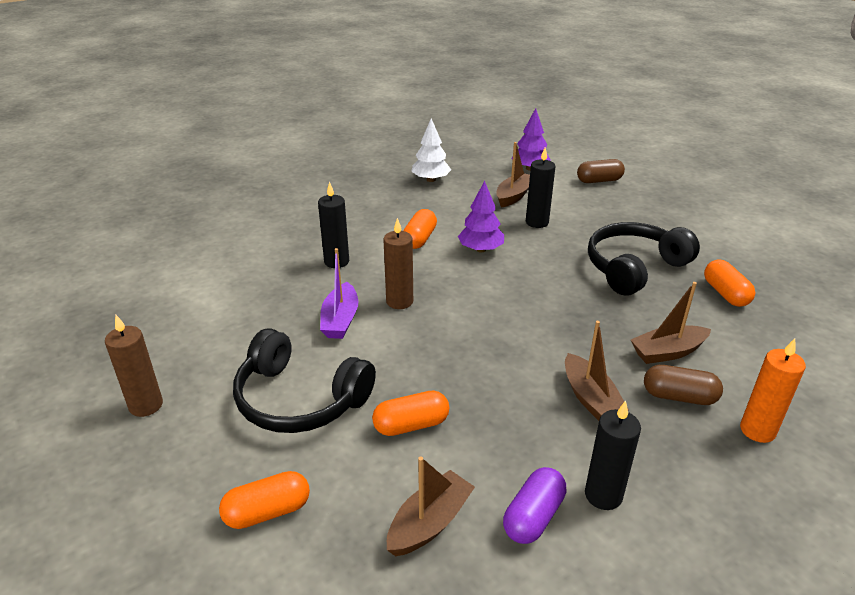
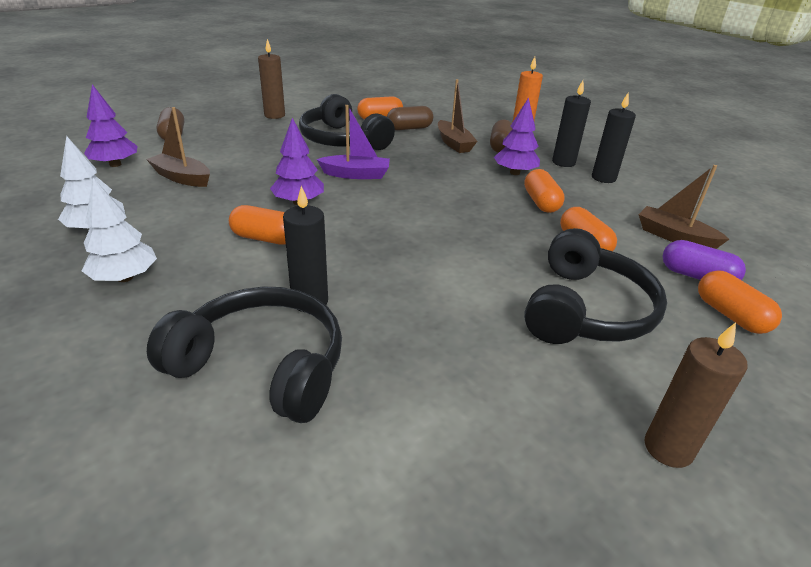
camera: 95 degrees left, 0 degrees up
(278, 249) = (262, 366): none -> black headphones
(340, 320) = (442, 290): purple boat -> purple boat (356, 174)
(372, 198) = (125, 278): none -> white tree
(399, 301) = (401, 251): brown candle -> brown candle (274, 115)
(508, 408) = (541, 202): none -> orange capsule
(533, 517) = (638, 200): purple capsule -> purple capsule (696, 276)
(537, 222) = (250, 170): black candle -> black candle (563, 162)
(590, 398) = (515, 173): brown boat -> purple tree
(702, 316) = (409, 128): none -> brown capsule

